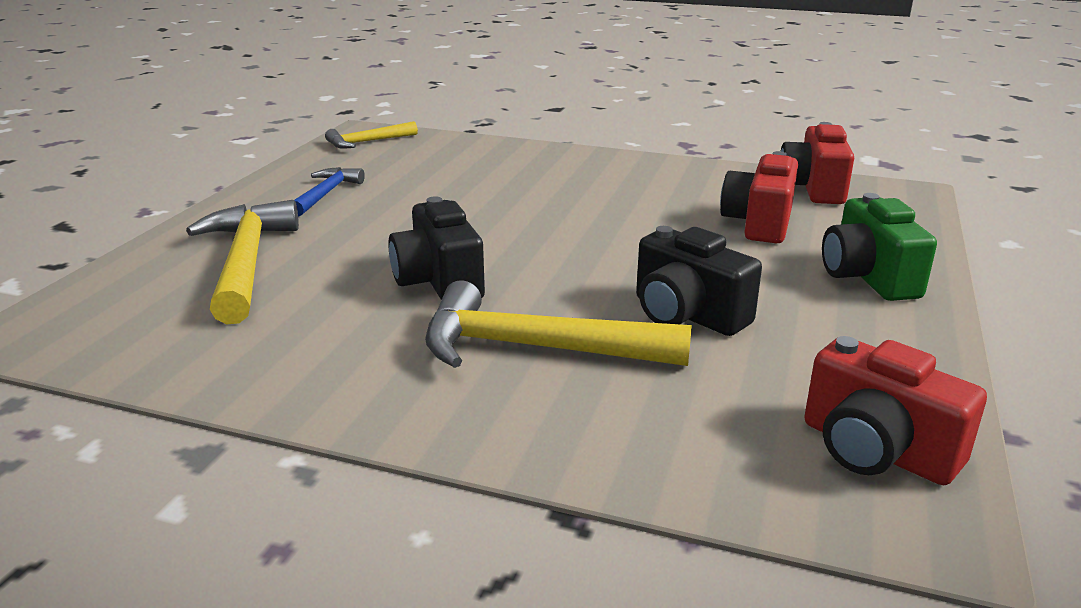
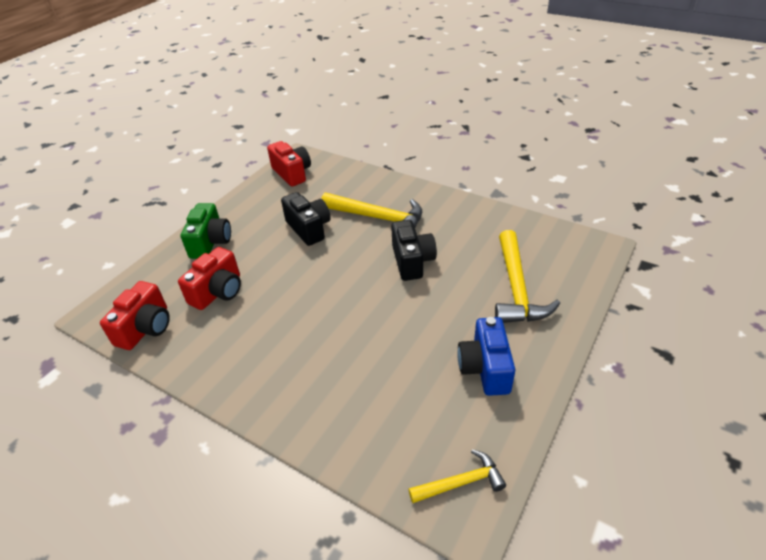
camera: 165 degrees left, 15 degrees up
(326, 193) = (485, 368): blue hammer -> blue camera

